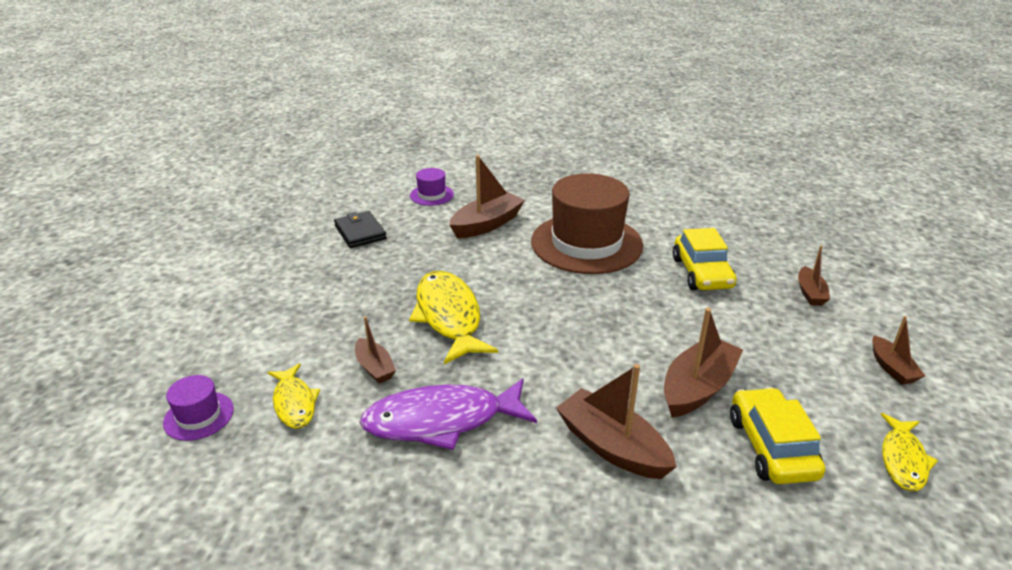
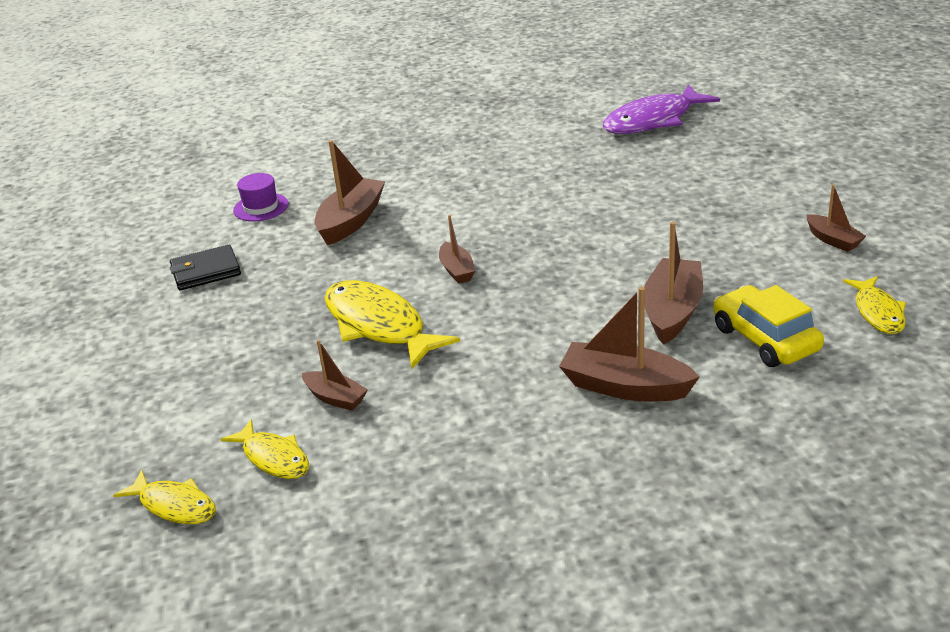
camera: 20 degrees left, 0 degrees up
(199, 416) = (174, 505): purple hat -> yellow fish
(360, 232) = (206, 271): black wallet -> black wallet turned 60 degrees counterclockwise
(441, 420) = (444, 421): purple fish -> purple fish (653, 120)
(586, 243) = (476, 210): brown hat -> none
(702, 273) = (614, 206): yellow car -> none
(810, 293) = (727, 195): brown boat -> brown boat (457, 270)

